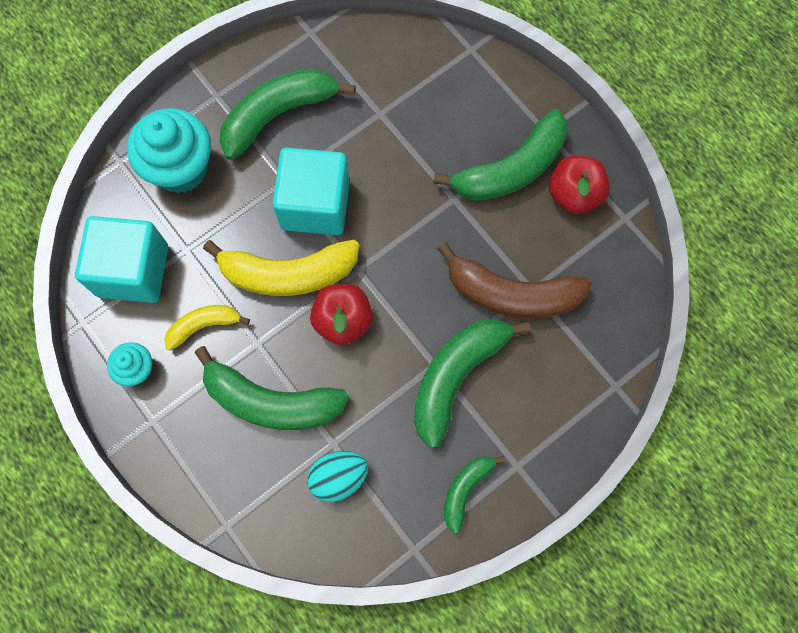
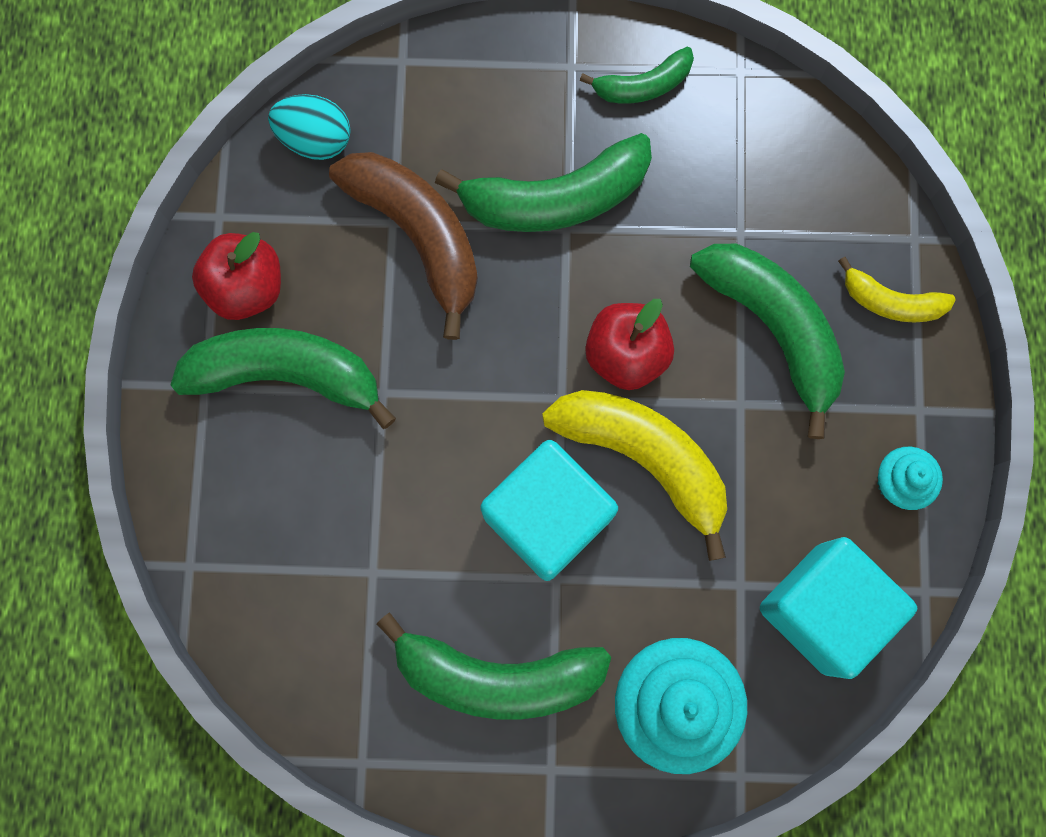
camera: 140 degrees left, 5 degrees up
(203, 325) = (786, 473): yellow banana -> yellow banana (890, 301)
(338, 477) = (762, 196): turquoise egg -> turquoise egg (315, 139)

